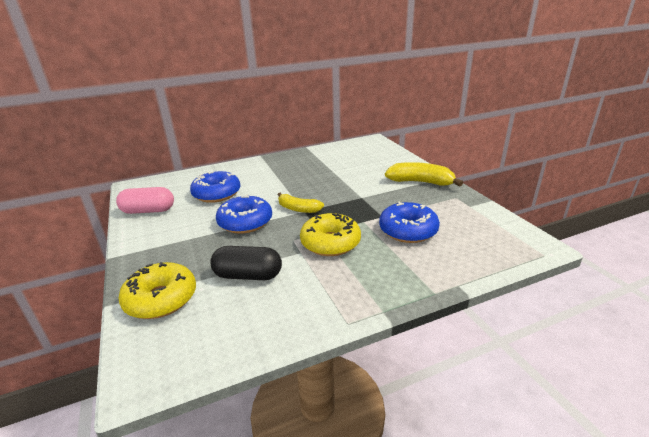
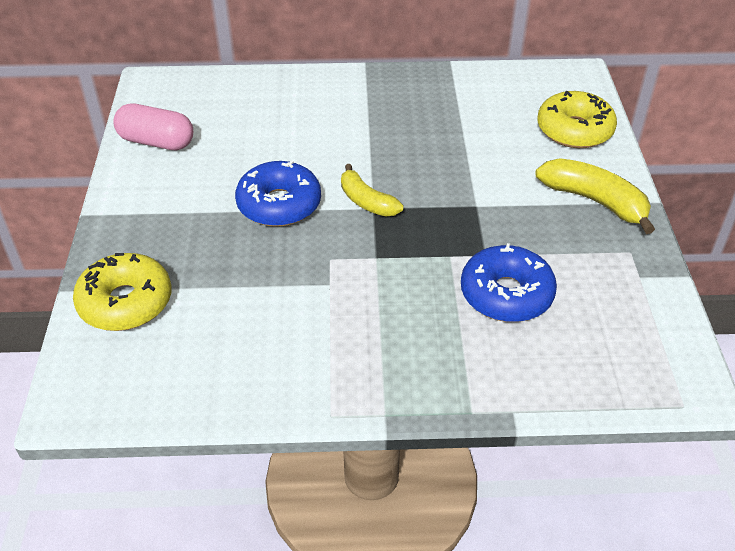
camera: 20 degrees right, 15 degrees up
(217, 194) = (262, 134): blue donut -> none
(248, 275) = (243, 301): black capsule -> none
(330, 243) = (379, 281): yellow donut -> yellow donut (574, 130)

